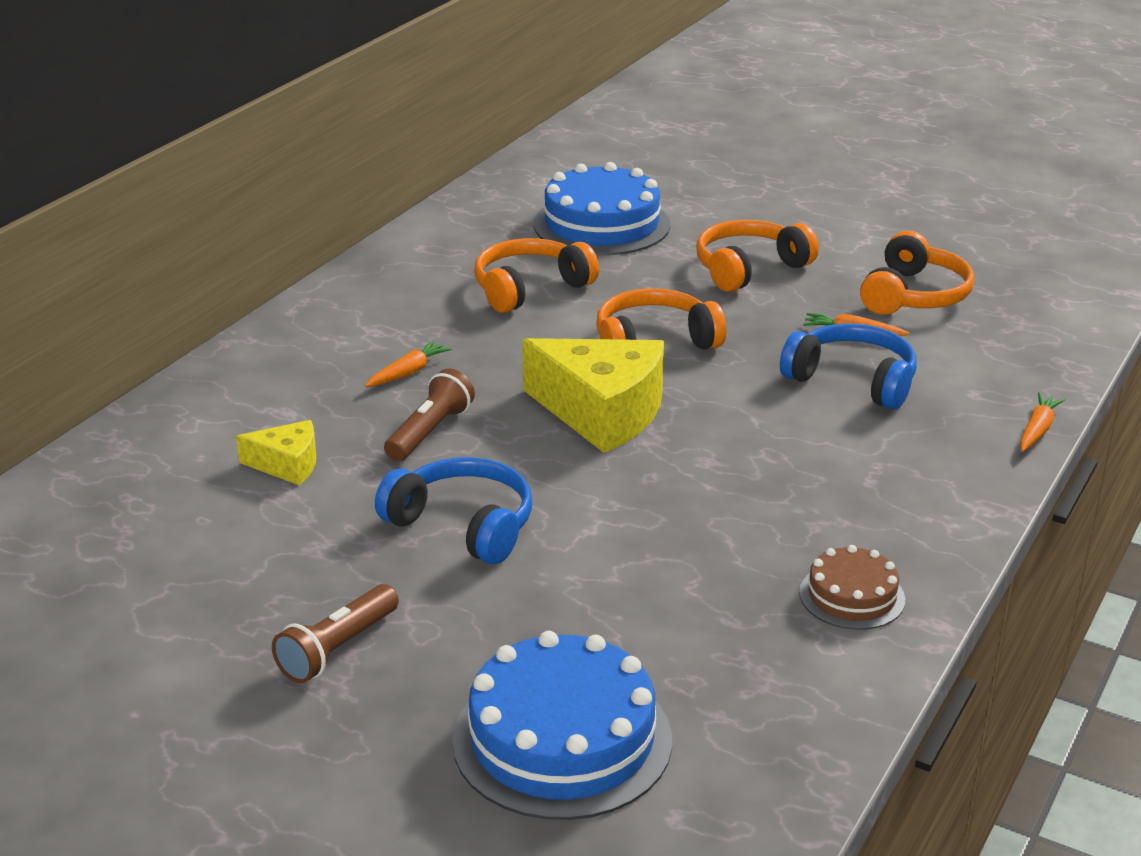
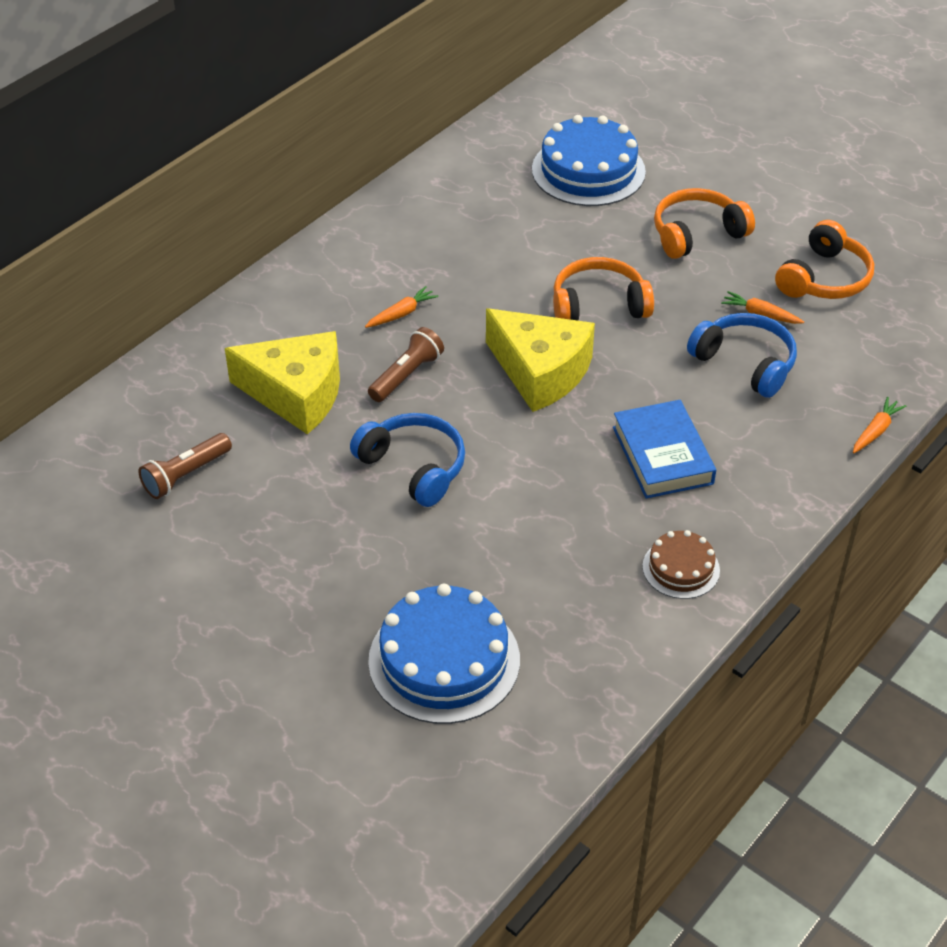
camera: 10 degrees right, 15 degrees up
(287, 465) = (296, 394): yellow cheese -> yellow cheese, size x1.95
(337, 649) = (305, 564): brown flashlight -> brown flashlight (185, 475)
(530, 288) = (514, 236): orange headphones -> none
(784, 480) = (662, 455): none -> blue book

